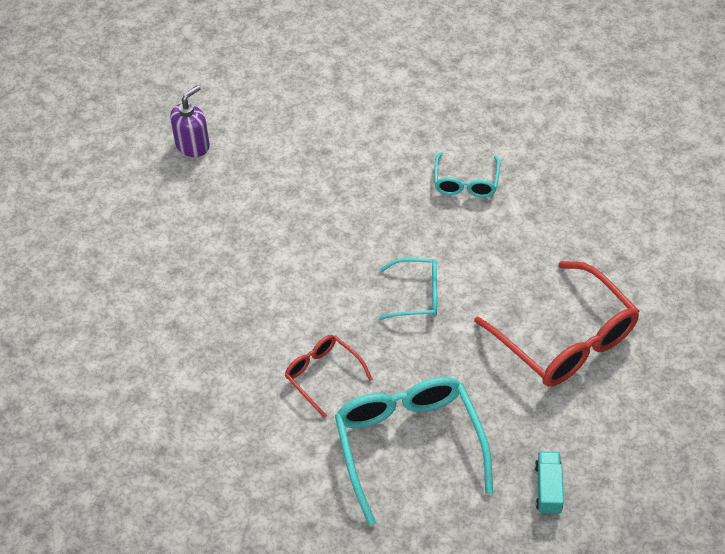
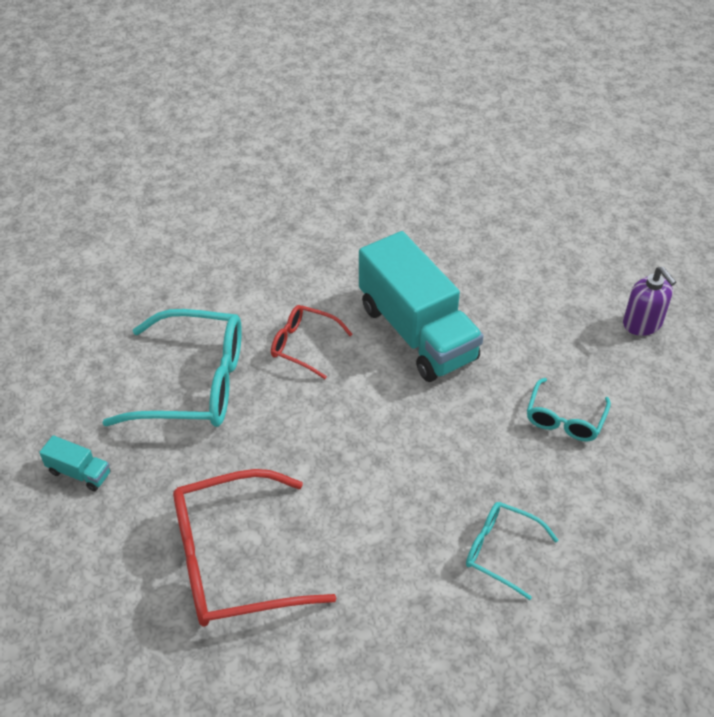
camera: 110 degrees right, 5 degrees down
(270, 295) = (417, 333): none -> turquoise truck
(323, 376) = (304, 345): red glasses -> red glasses turned 135 degrees counterclockwise
(416, 295) = (361, 446): turquoise glasses -> turquoise glasses (565, 418)

